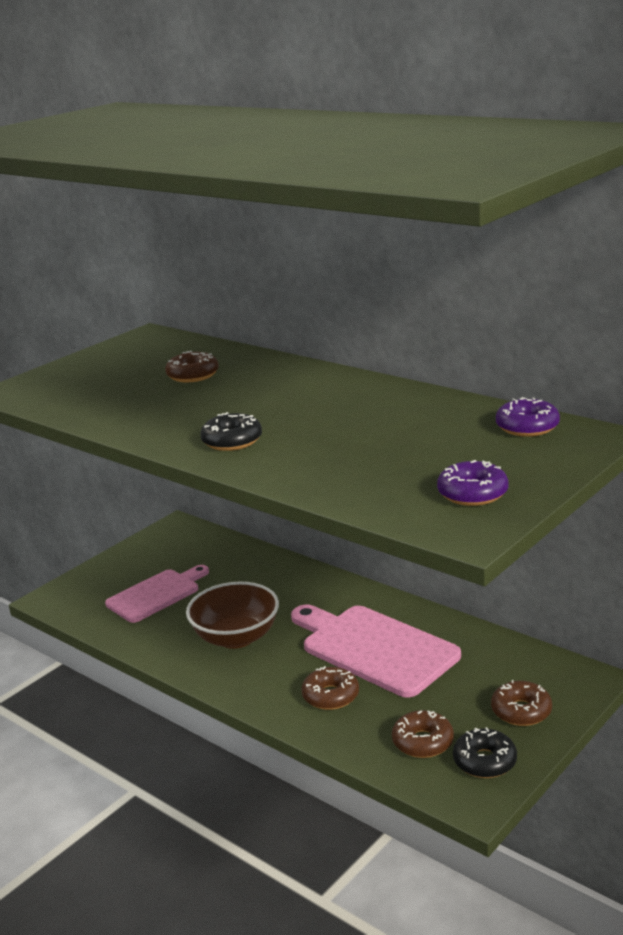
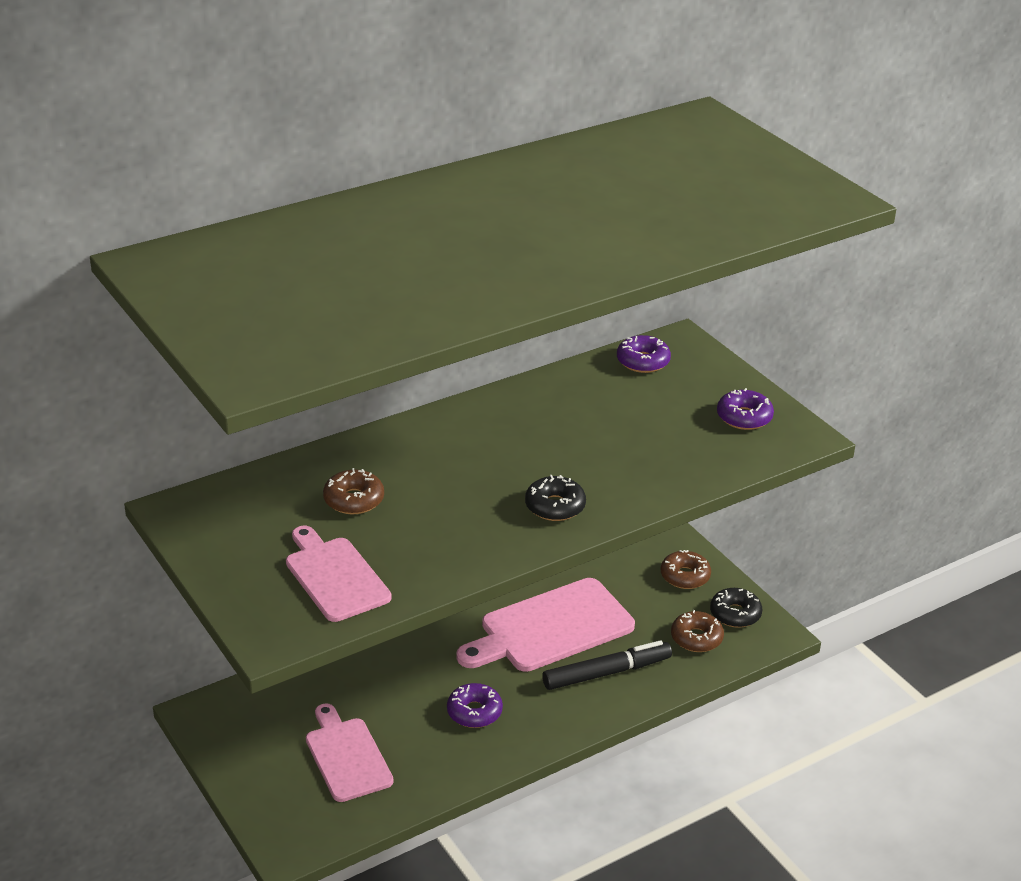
camera: 75 degrees left, 10 degrees up
(89, 391) = (335, 576): none -> pink cutting board
(236, 637) = (474, 712): brown bowl -> purple donut
(331, 696) = (606, 673): brown donut -> black marker

